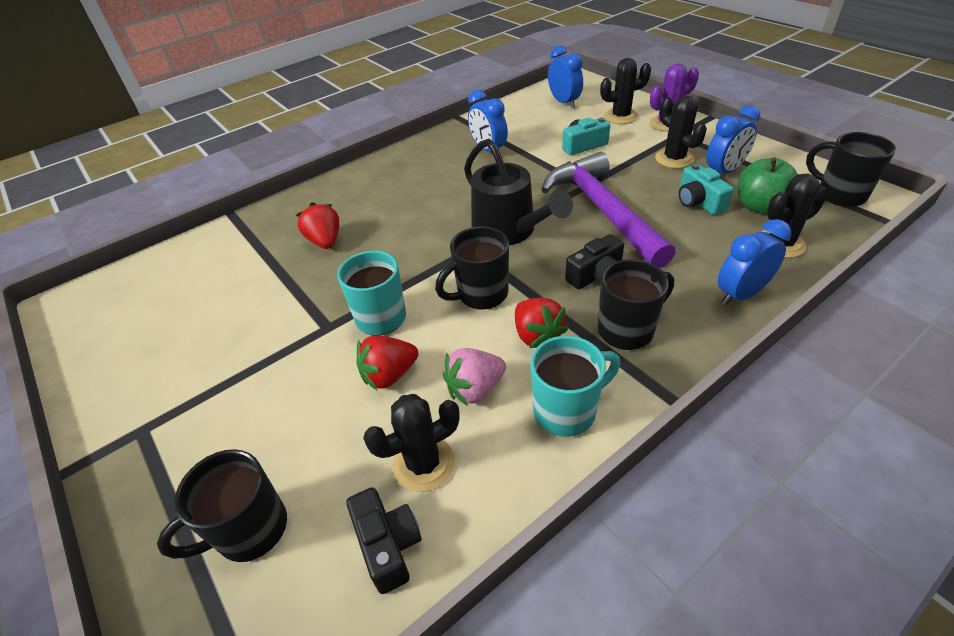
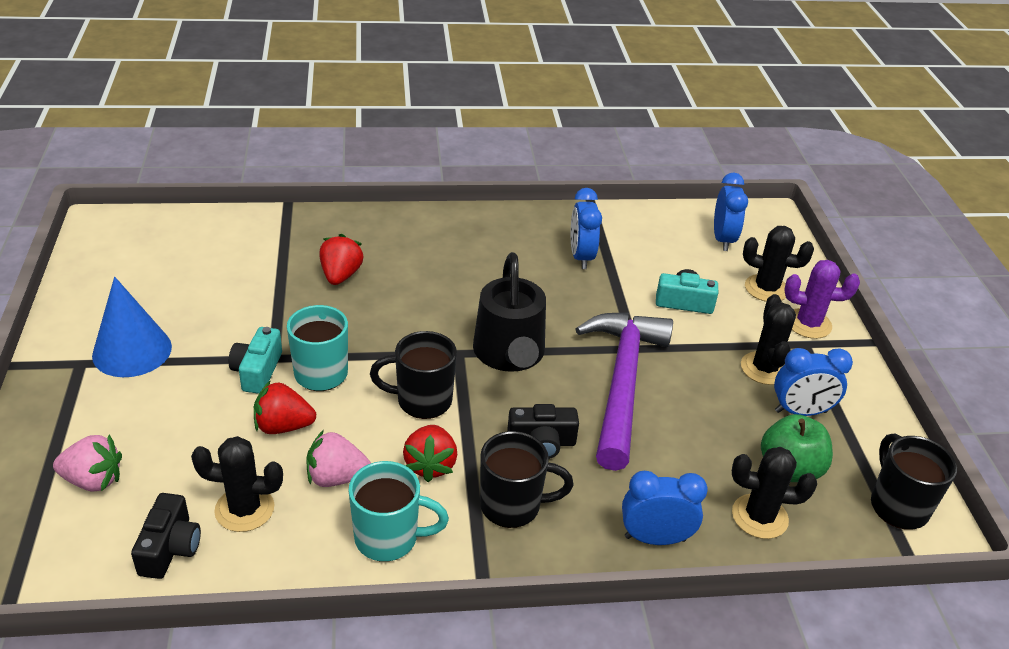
camera: 25 degrees right, 5 degrees down
(187, 391) = (132, 351): none -> blue cone
(250, 530) = (93, 480): black mug -> pink strawberry
(699, 202) = (731, 428): turquoise camera -> turquoise camera (257, 371)

